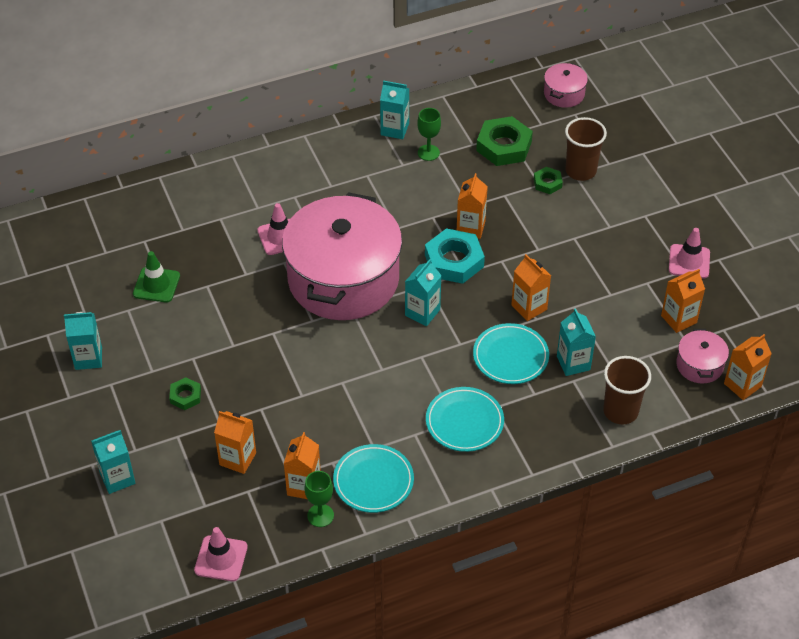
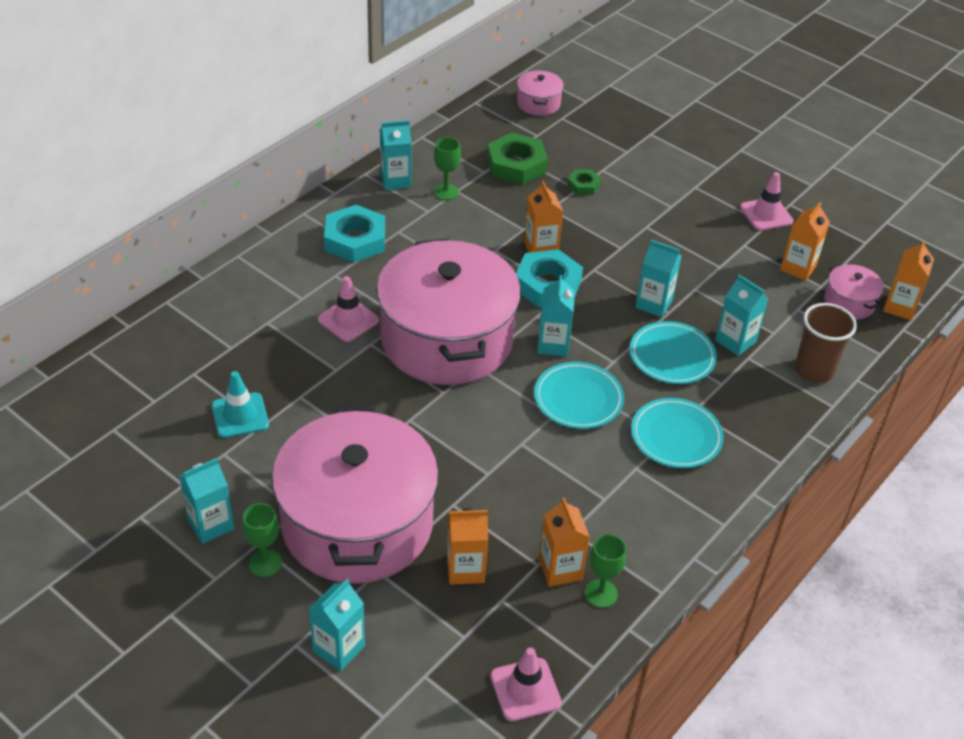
camera: 30 degrees left, 5 degrees down
(107, 400) = (265, 563): none -> green goblet
(156, 285) = (240, 415): green traffic cone -> turquoise traffic cone
(185, 396) = (357, 523): green nut -> pink pot
(329, 171) = (355, 240): none -> turquoise nut
(373, 481) = (629, 533): turquoise plate -> turquoise plate (578, 399)
(529, 307) = (653, 304): orange carton -> turquoise carton
(580, 171) = (606, 165): brown cup -> none

